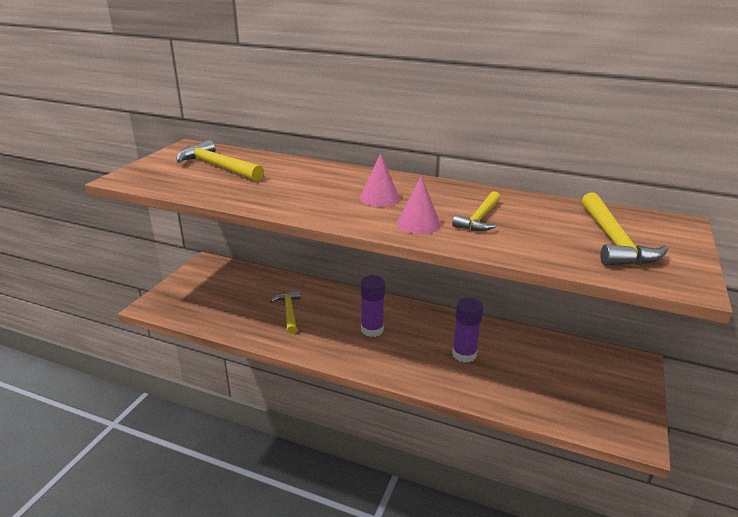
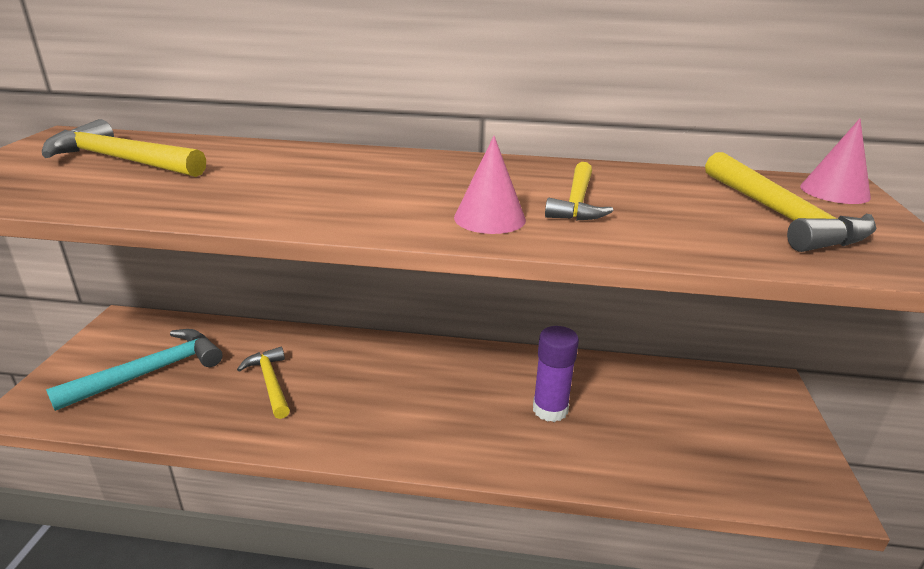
camera: 15 degrees left, 0 degrees up
(220, 296) = (150, 372): none -> turquoise hammer
(372, 330) = (406, 392): purple glue stick -> none
(379, 198) = (410, 186): pink cone -> pink cone (834, 191)

